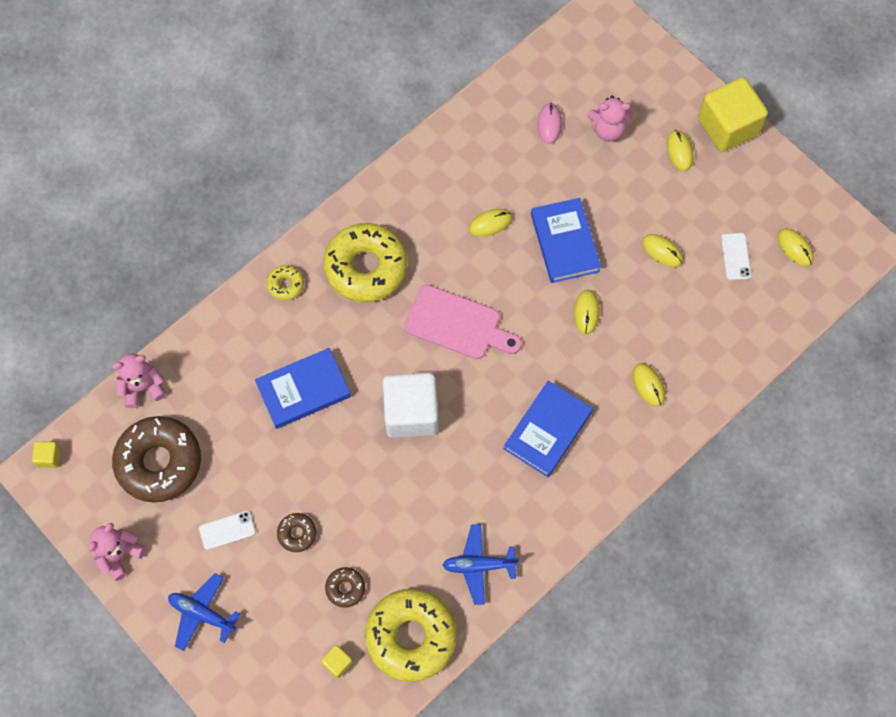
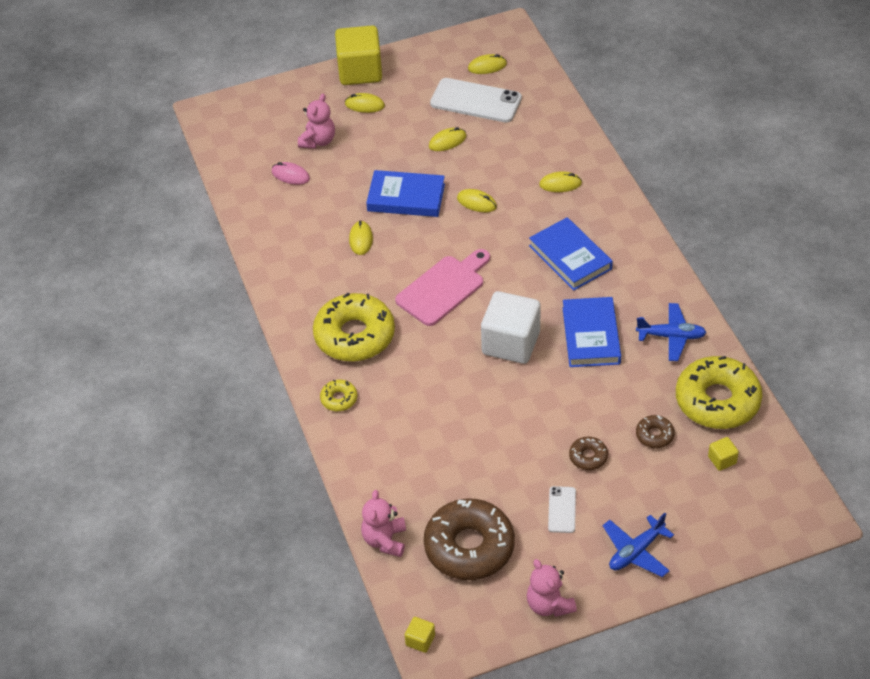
camera: 65 degrees left, 20 degrees down
(303, 390) = (451, 414): blue book -> blue book (591, 335)
(479, 565) = (671, 336): blue plane -> blue plane turned 105 degrees counterclockwise
(735, 256) = (476, 101): white phone -> white phone, size x1.99

